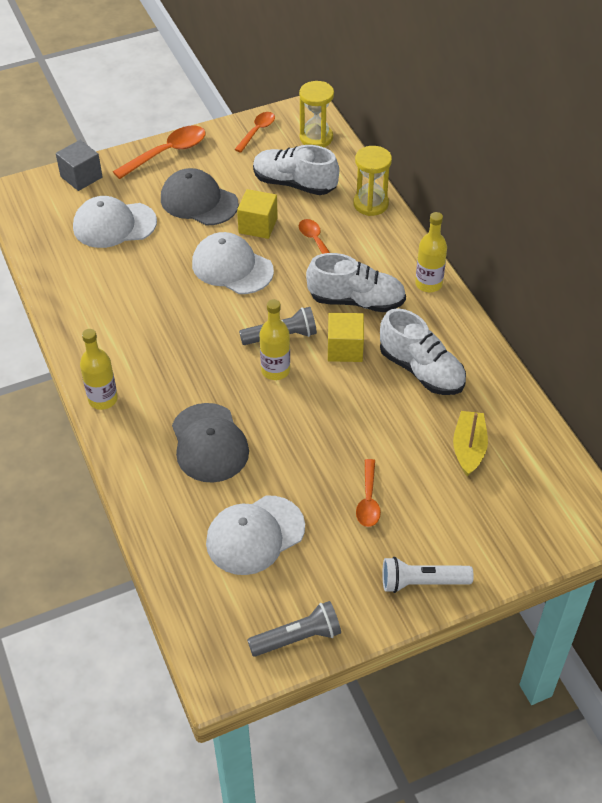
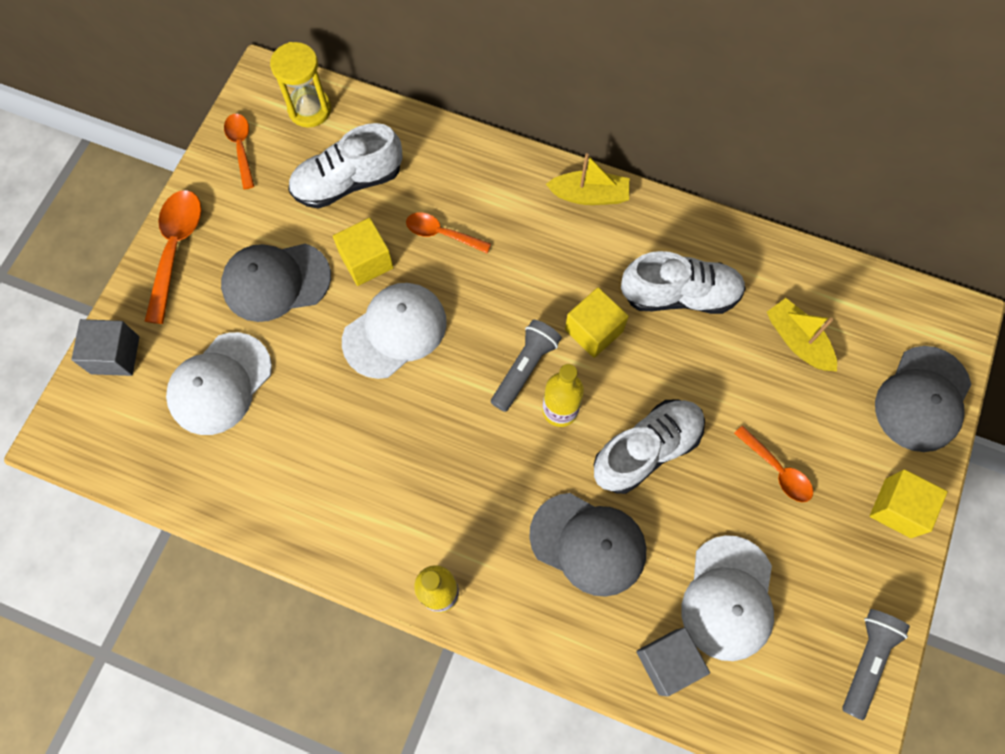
camera: 45 degrees left, 20 degrees up
(180, 534) = (667, 662): none -> grey cube
(232, 267) = (395, 331): white cap -> white cap turned 150 degrees clockwise
(356, 301) = (548, 269): white shoe -> white shoe (646, 450)
(370, 204) = (445, 147): yellow hourglass -> none
(422, 582) = (897, 508): white flashlight -> yellow cube
(428, 284) = (589, 195): yellow bottle -> yellow boat
(516, 542) = (922, 399): none -> grey cap

